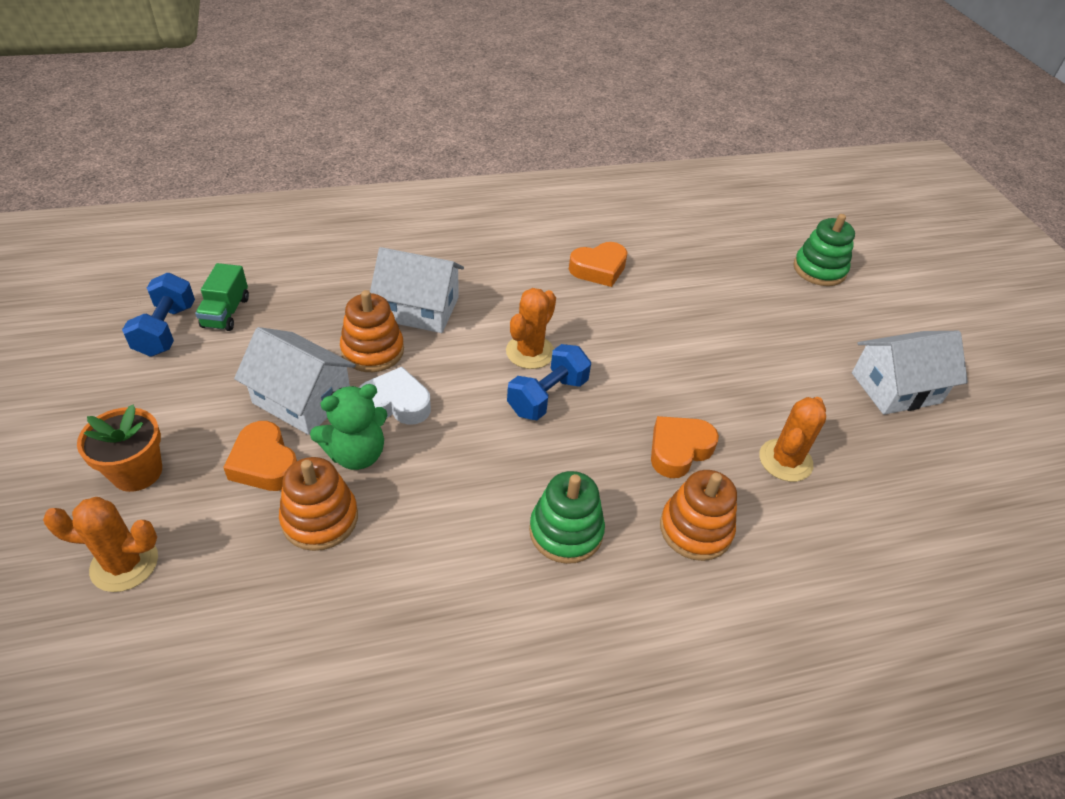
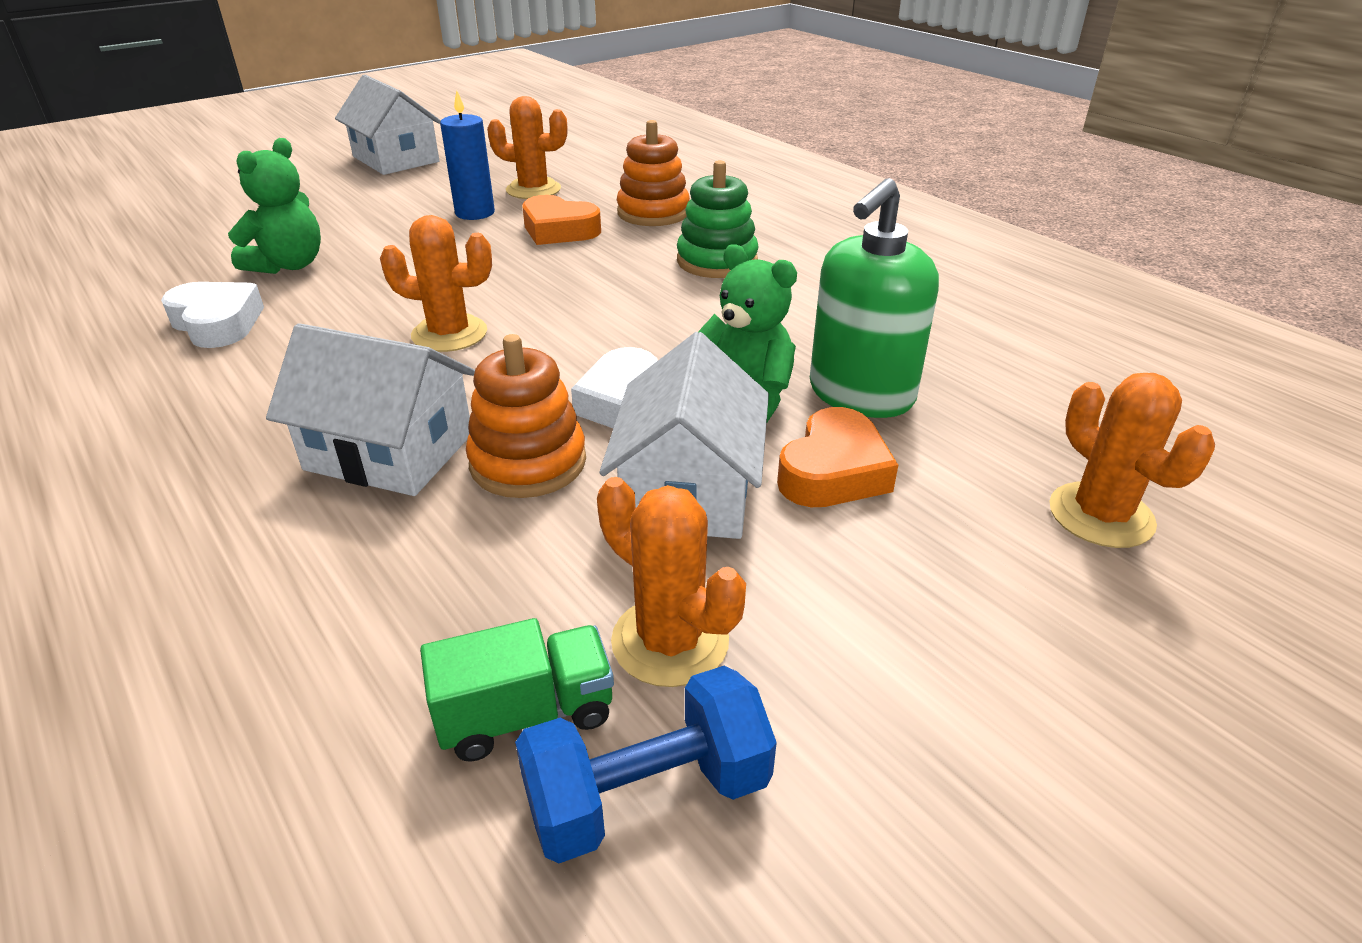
camera: 110 degrees left, 10 degrees down
(137, 472) = (985, 594): orange flower pot -> none
(219, 358) = (670, 641): none -> orange cactus
(320, 519) = (860, 394): orange stacking toy -> green soap dispenser
(419, 308) = (389, 452): white house -> white house turned 60 degrees counterclockwise
(547, 396) = (530, 306): blue dumbbell -> none
(599, 269) = (217, 323): orange heart -> white heart
(672, 302) = (289, 265): none -> green teddy bear
(738, 409) = (475, 213): none -> blue candle
(819, 269) = (186, 198): green stacking toy -> none

